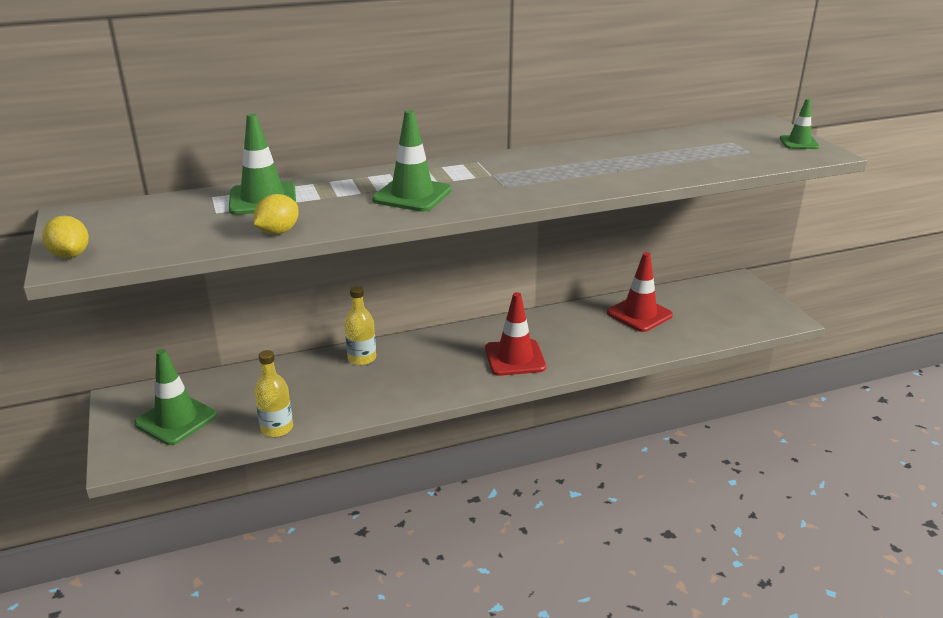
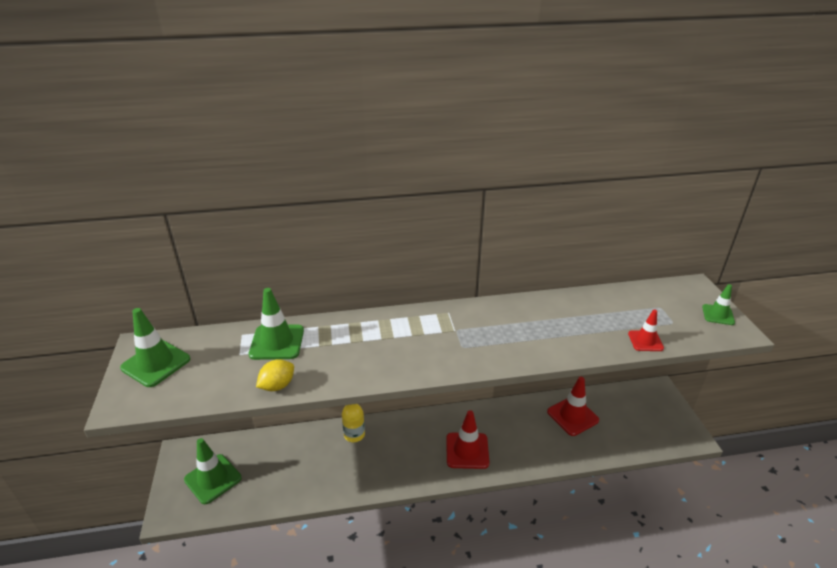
camera: 10 degrees right, 5 degrees up
(70, 255) = (125, 395): yellow lemon -> none
(277, 428) = (280, 499): yellow bottle -> none
(412, 195) = (388, 350): green traffic cone -> green traffic cone (156, 363)
(722, 167) = (645, 341): none -> red traffic cone

